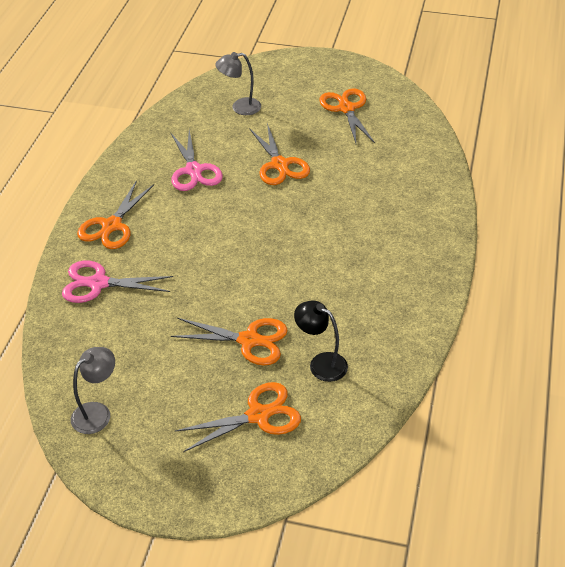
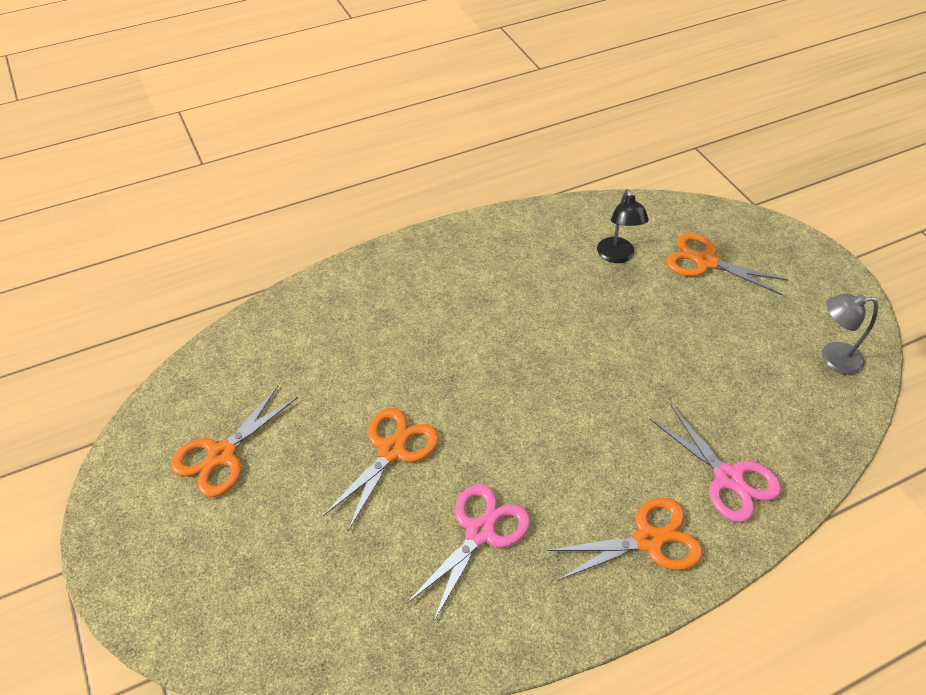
camera: 130 degrees left, 5 degrees up
(240, 107) = (306, 580): grey lamp -> none
(249, 340) = (649, 313): orange scissors -> none

